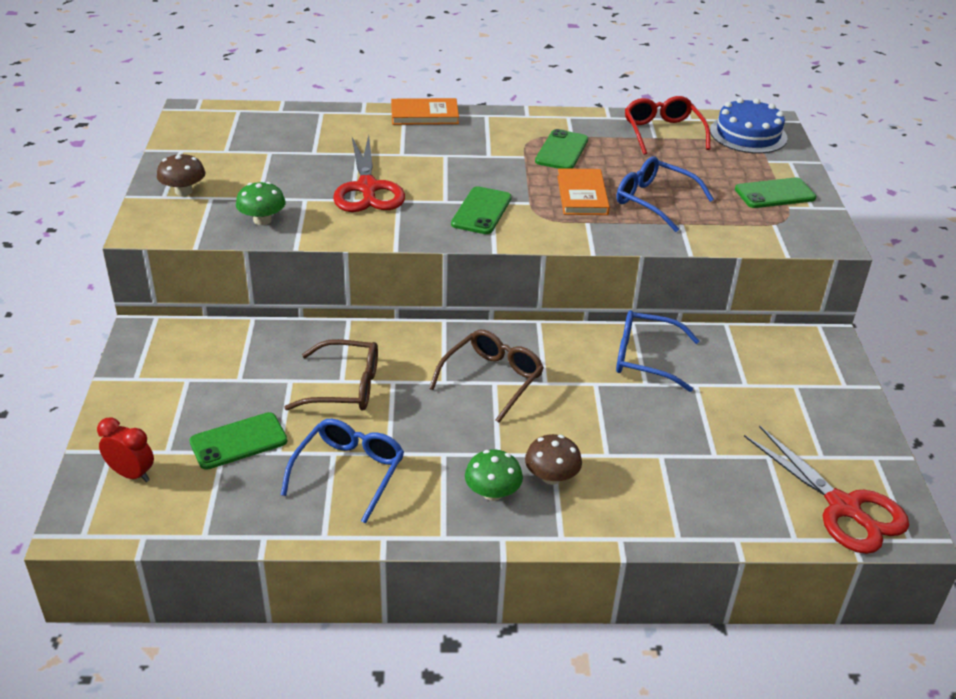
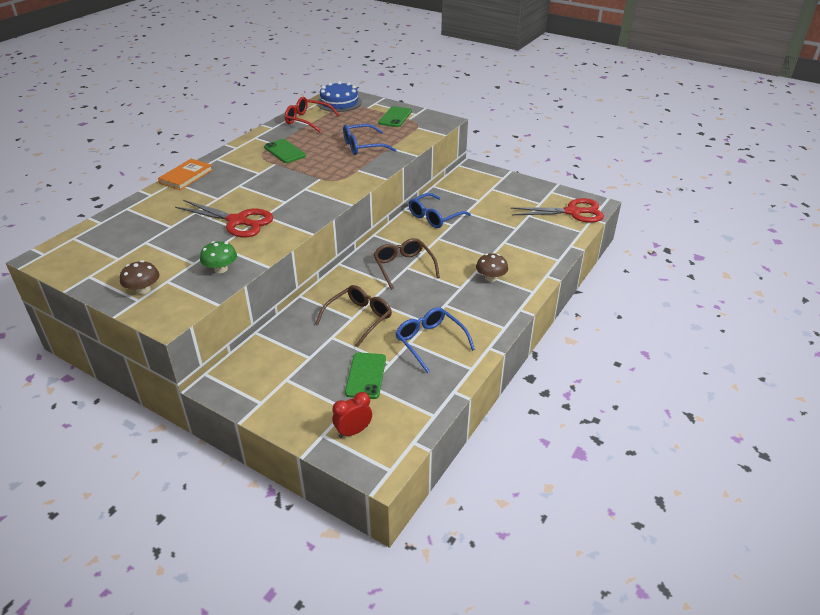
camera: 55 degrees left, 0 degrees up
(481, 211) = (309, 194): green phone -> none
(492, 492) = (486, 300): green mushroom -> none
(582, 195) = (333, 162): orange book -> none

